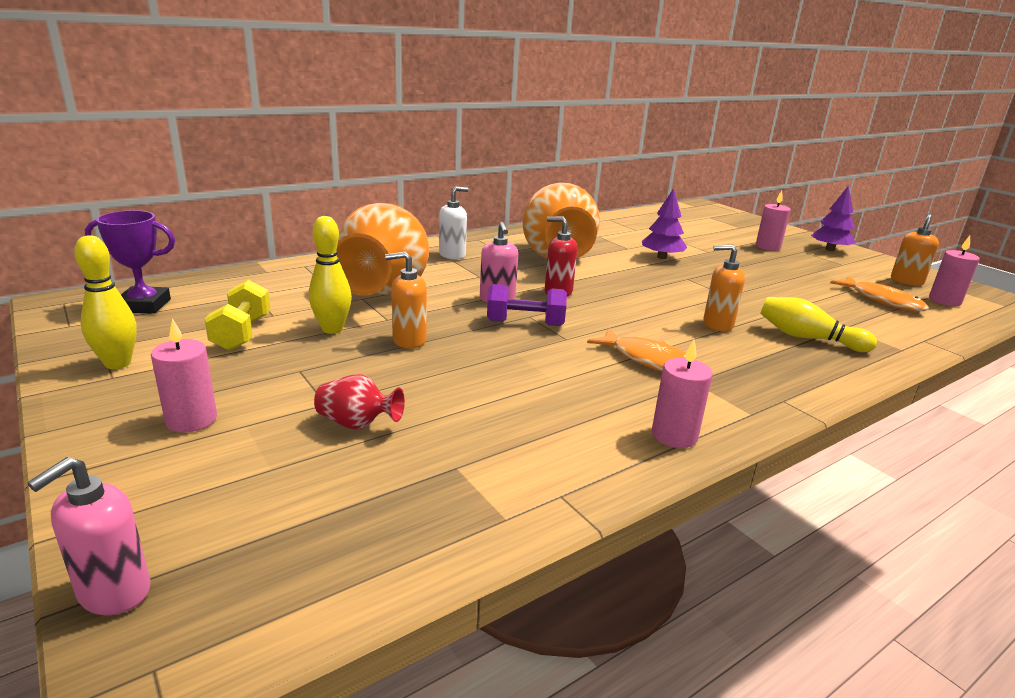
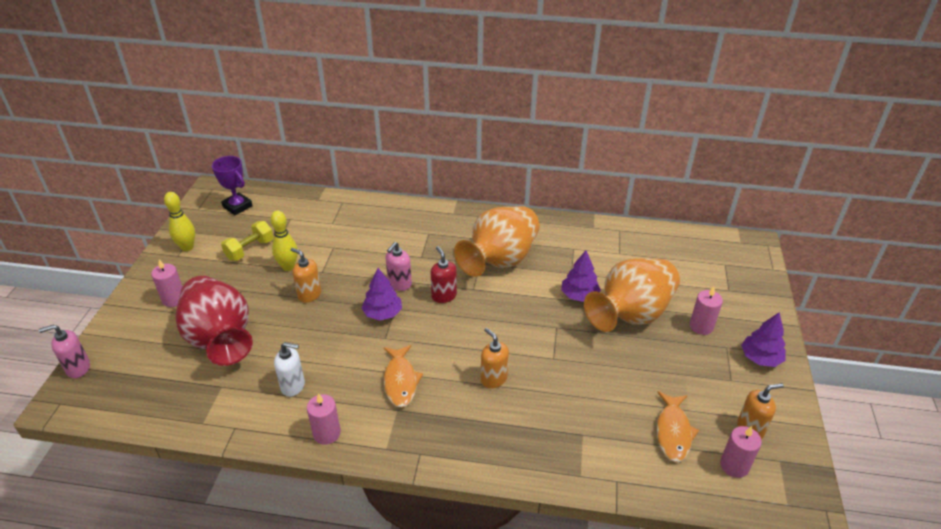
camera: 45 degrees right, 15 degrees up
(357, 424) = (220, 338): red vase -> red vase, size x2.41
(385, 290) = (352, 245): orange vase -> orange vase (631, 314)
(452, 255) = (436, 227): white soap dispenser -> white soap dispenser (293, 386)
(525, 323) = (383, 313): purple dumbbell -> purple tree
(808, 338) = (531, 425): yellow bowling pin -> none

